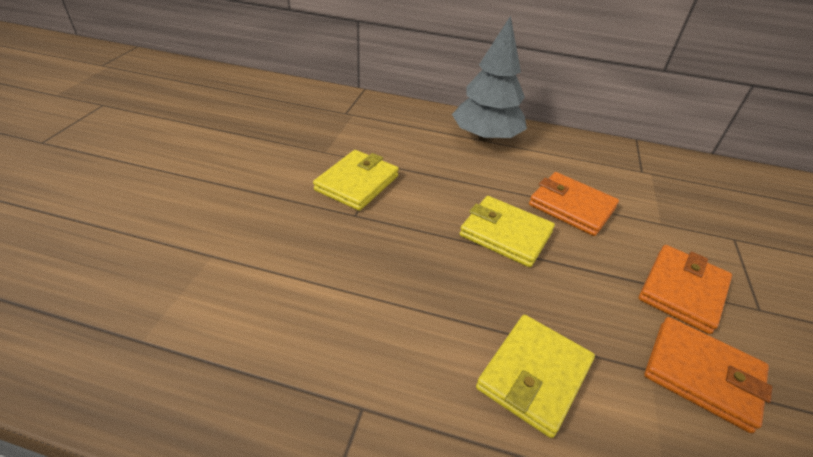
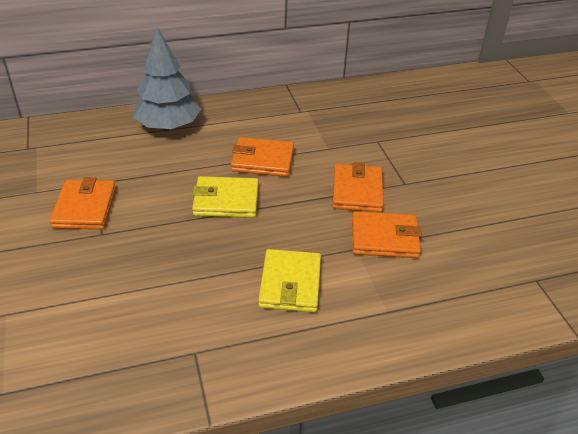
camera: 30 degrees left, 0 degrees up
(357, 183) = (85, 208): yellow wallet -> orange wallet

